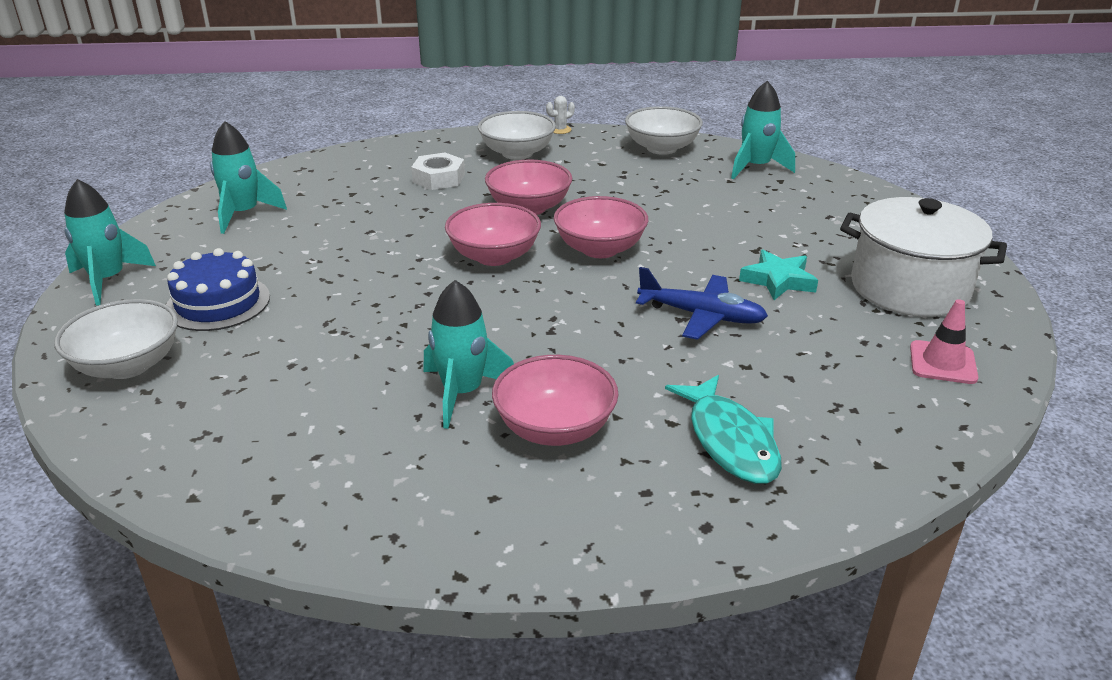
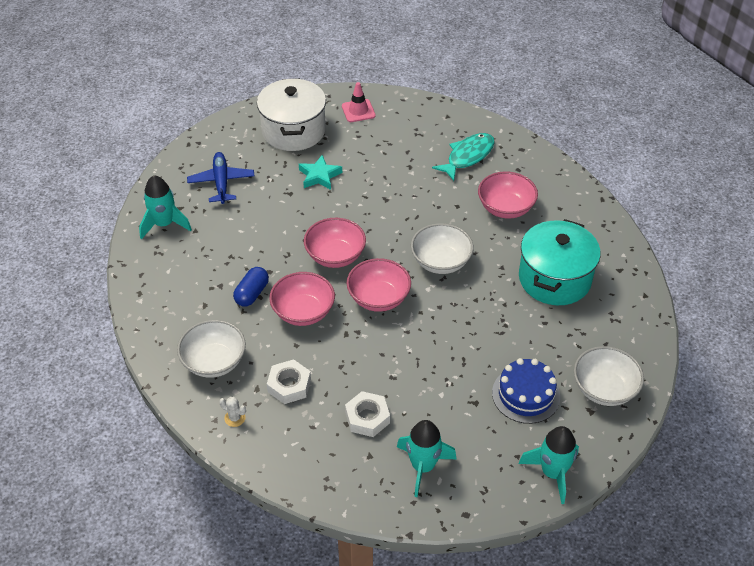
camera: 120 degrees left, 15 degrees up
(342, 204) = (367, 418): none -> white nut
(350, 411) = (554, 279): none -> turquoise pot
(462, 393) = (509, 248): turquoise rocket -> none
(560, 130) = (149, 357): white cactus -> white cactus (235, 418)
(590, 188) = (252, 293): none -> blue capsule
(661, 148) = (155, 282): white bowl -> white bowl (441, 262)
(702, 316) = (377, 192): blue plane -> blue plane (221, 182)

